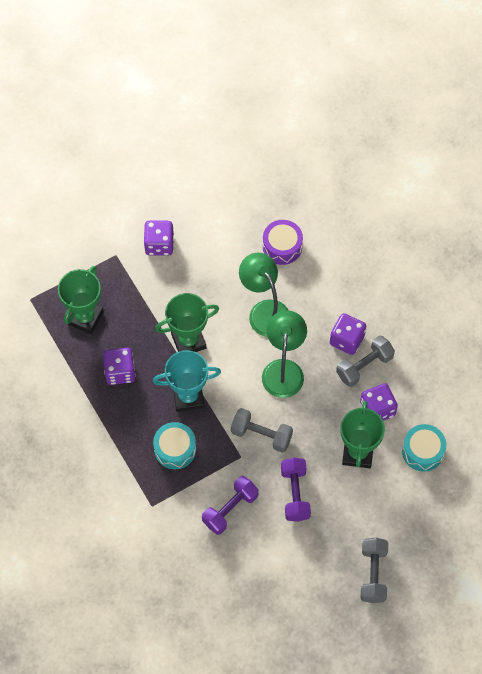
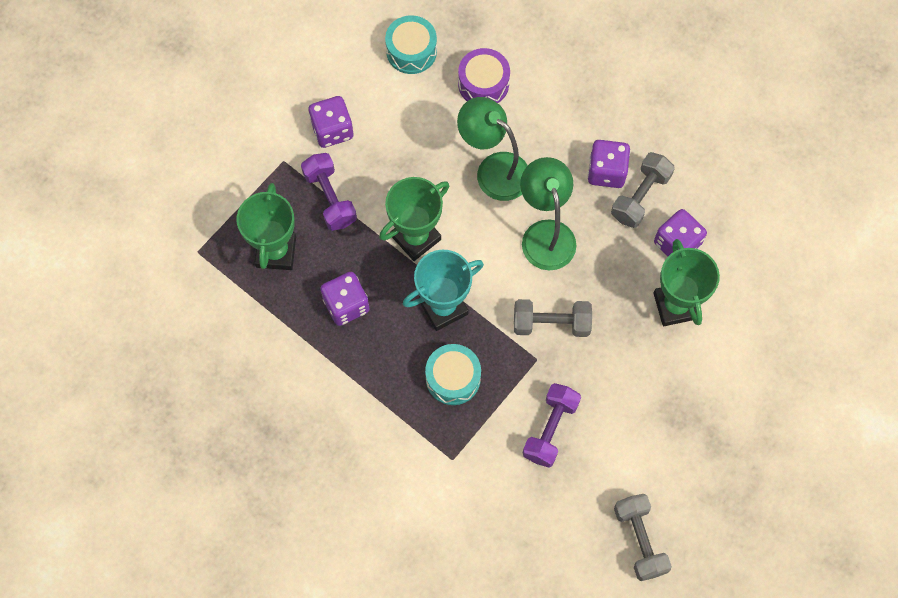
camera: 20 degrees left, 5 degrees up
(295, 494) = (621, 382): purple dumbbell -> purple dumbbell (330, 198)
(373, 574) = (754, 448): grey dumbbell -> grey dumbbell (640, 540)
(422, 451) = (751, 276): turquoise drum -> turquoise drum (411, 51)

